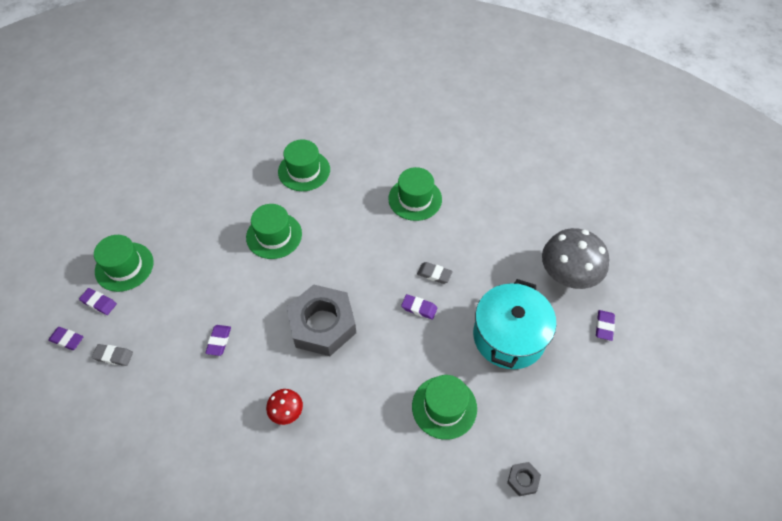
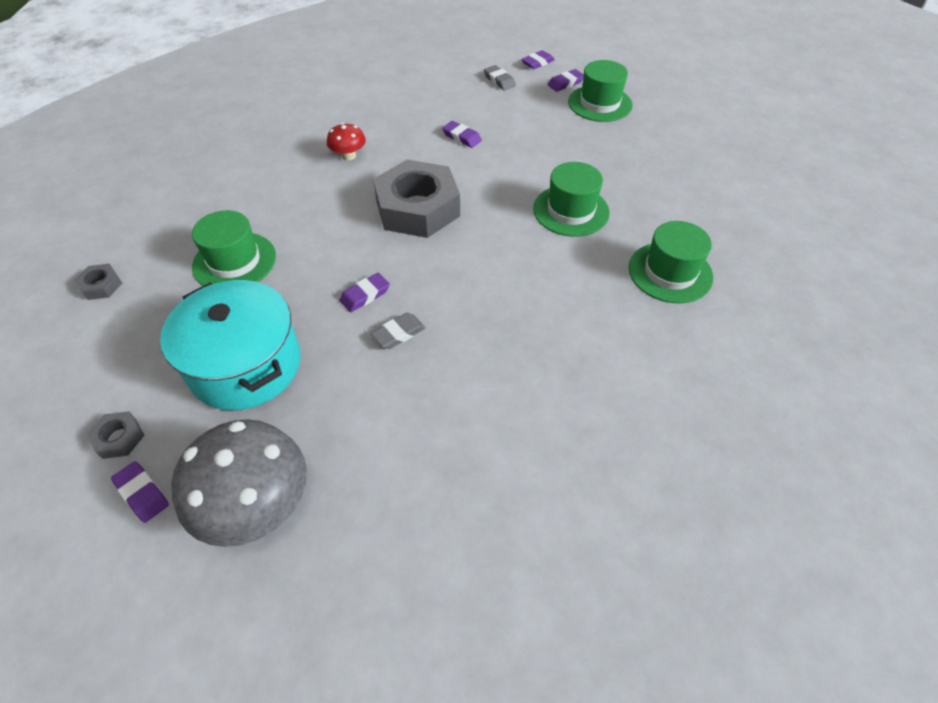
camera: 120 degrees right, 5 degrees down
(113, 356) = (499, 81): grey eraser -> grey eraser turned 75 degrees counterclockwise
(415, 199) = (542, 374): green hat -> none
(593, 363) = (119, 438): none -> grey nut

